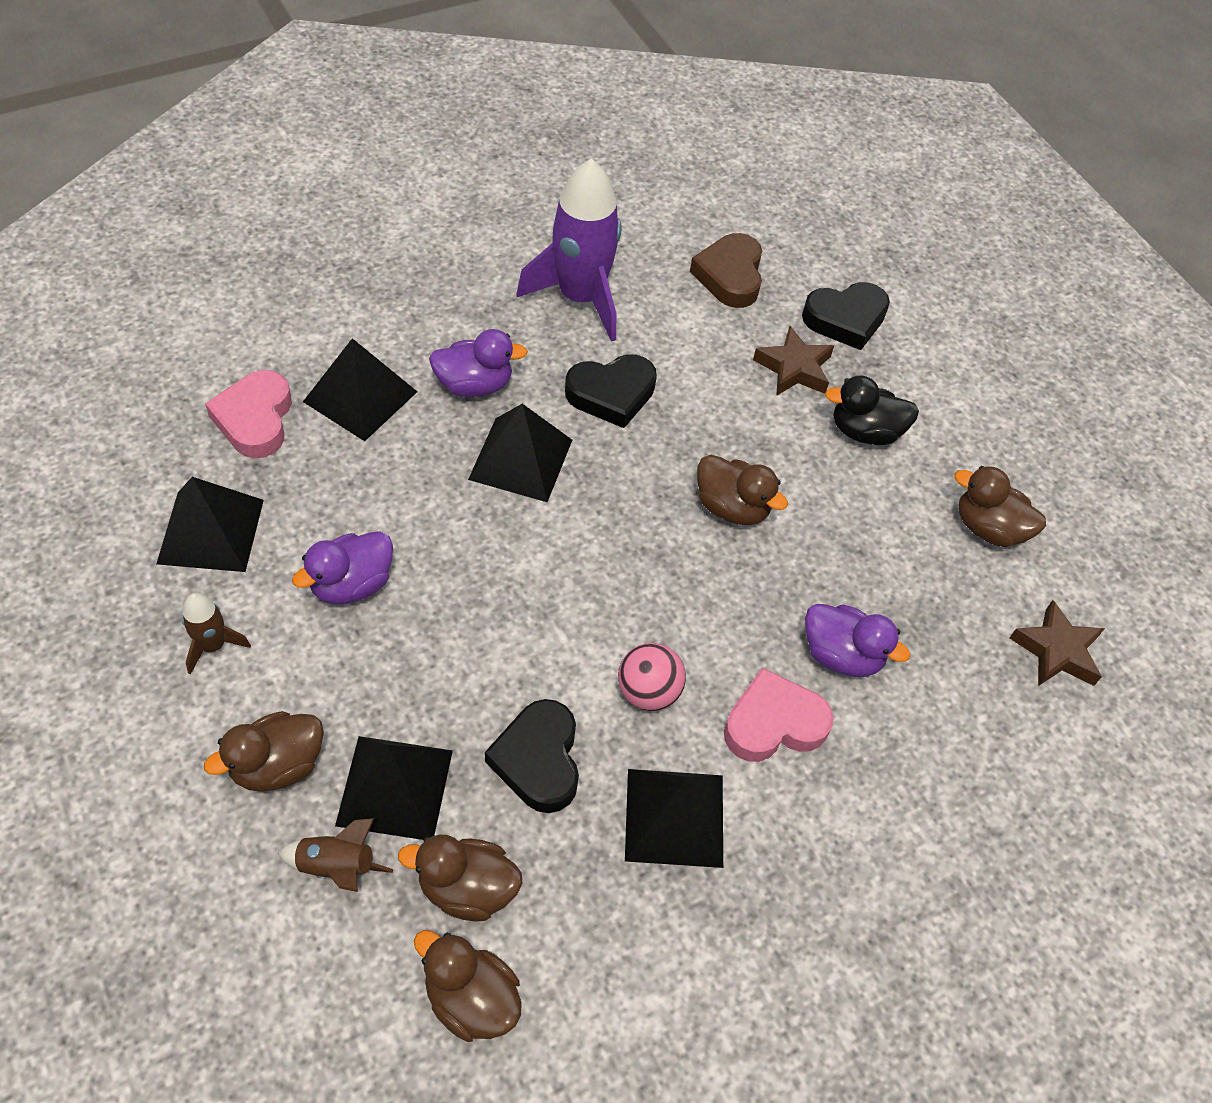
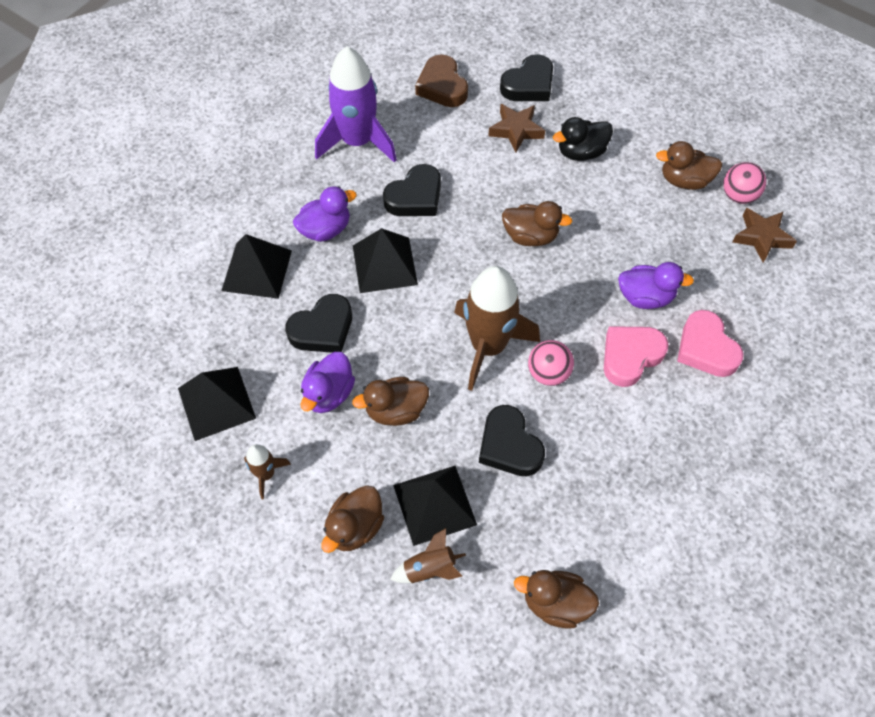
camera: 20 degrees left, 5 degrees up
(255, 419) = (197, 317): pink heart -> pink heart (706, 348)
(394, 502) = (322, 329): none -> black heart
(467, 888) = (514, 542): brown duck -> brown duck (395, 410)
(590, 620) = (488, 346): none -> brown rocket
(674, 817) = (607, 440): black pyramid -> none
(1055, 581) = (738, 195): none -> pink ball

